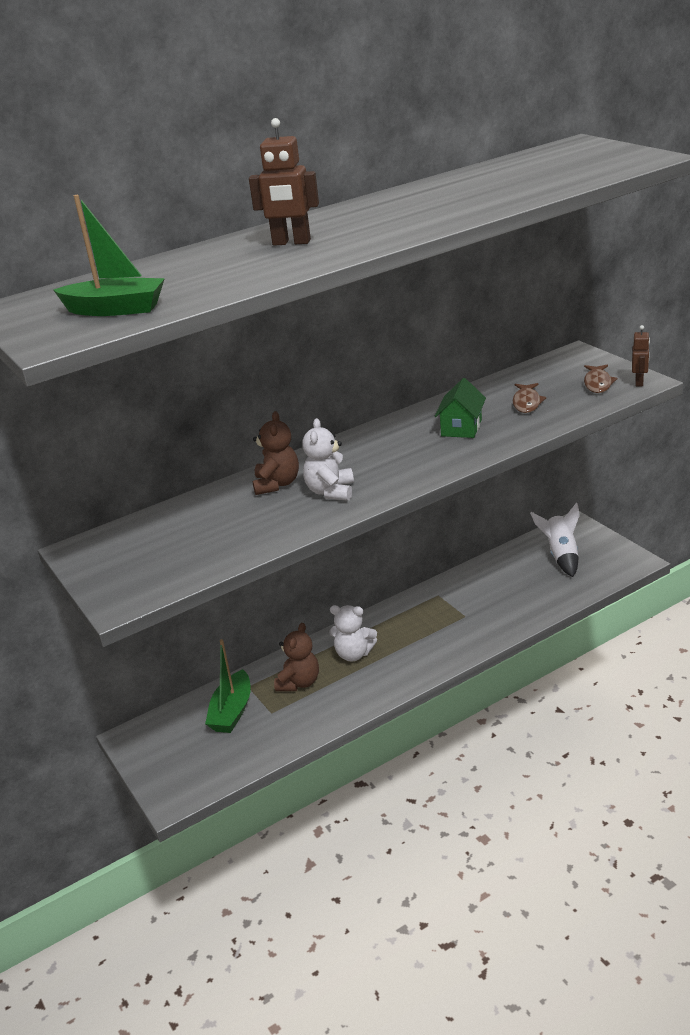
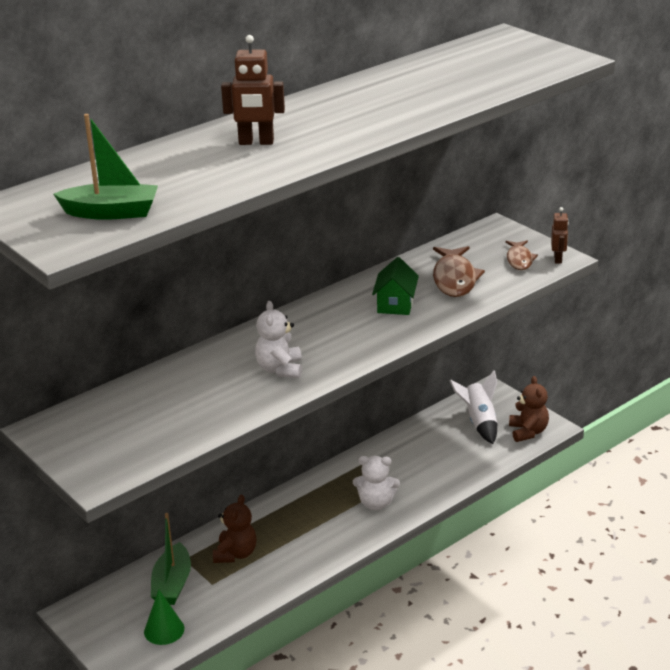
camera: 10 degrees left, 0 degrees up
(216, 758) = (164, 630): none -> green cone
(277, 484) = (225, 361): brown teddy bear -> brown teddy bear (528, 432)
(354, 654) = (286, 524): white teddy bear -> white teddy bear (376, 503)
(526, 403) = (454, 279): brown fish -> brown fish, size x1.63

